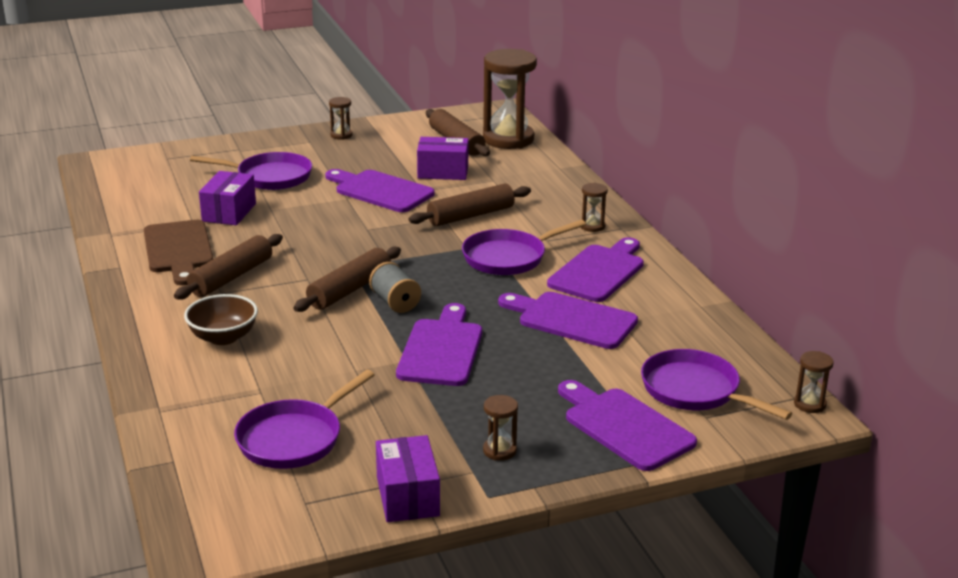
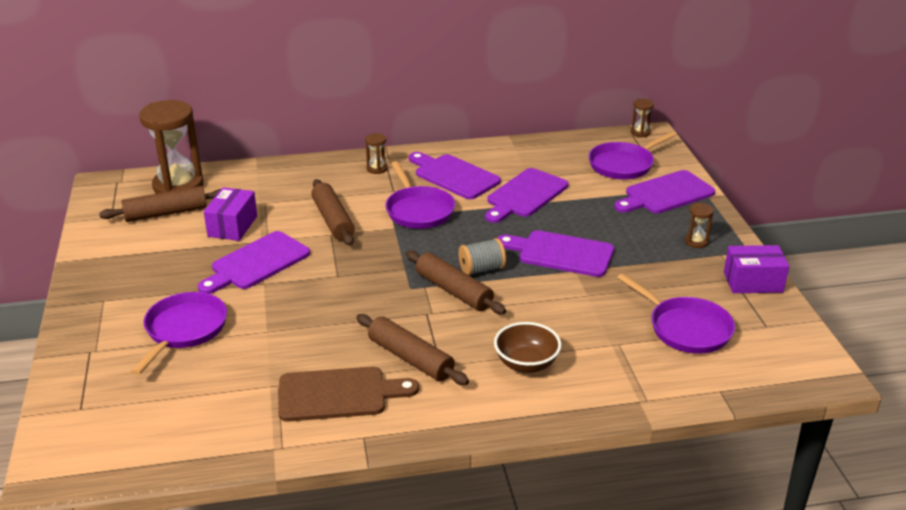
camera: 80 degrees left, 5 degrees up
(229, 212) = (261, 359): purple box -> none
(341, 135) = (100, 279): brown hourglass -> none

